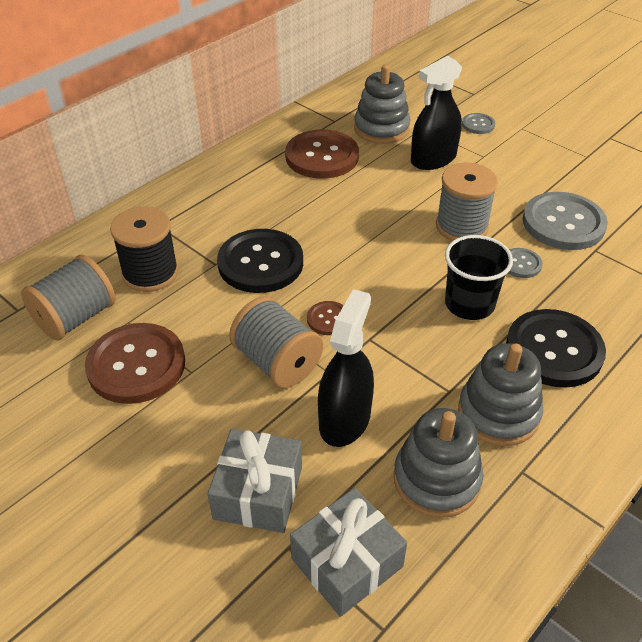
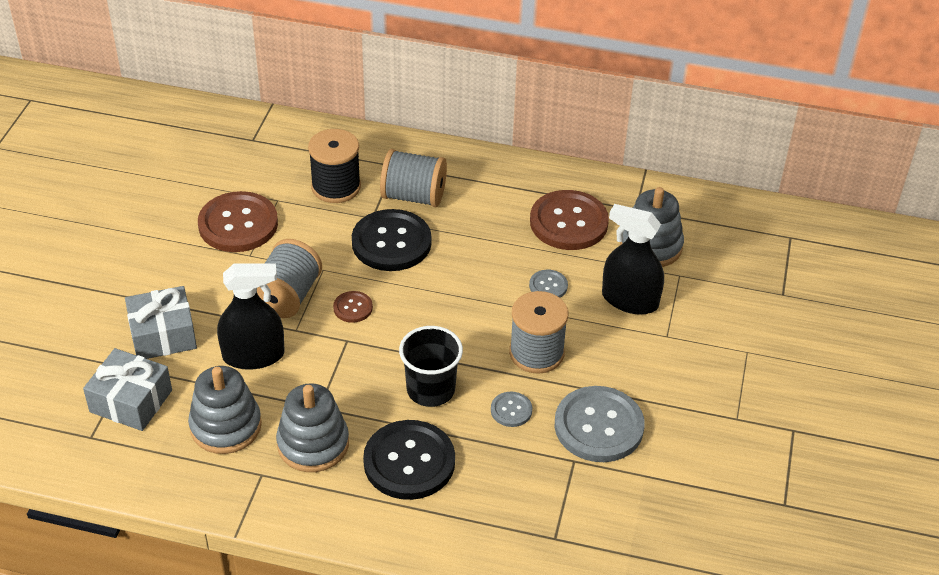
camera: 60 degrees right, 0 degrees up
(76, 318) = (263, 172): grey spool -> grey spool (414, 196)
(478, 125) = (722, 315): grey button -> grey button (548, 286)

